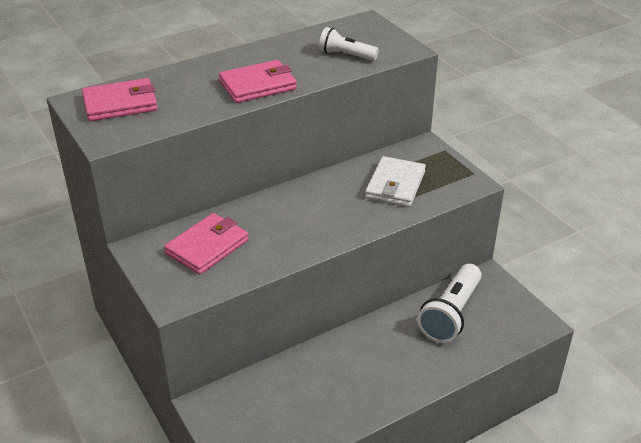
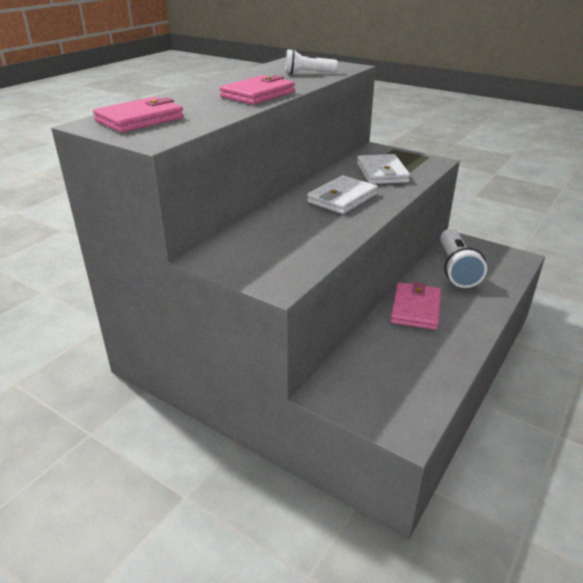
camera: 25 degrees left, 5 degrees down
(207, 247) = (271, 241): pink wallet -> pink wallet (415, 309)
(320, 211) = (342, 198): none -> white wallet

